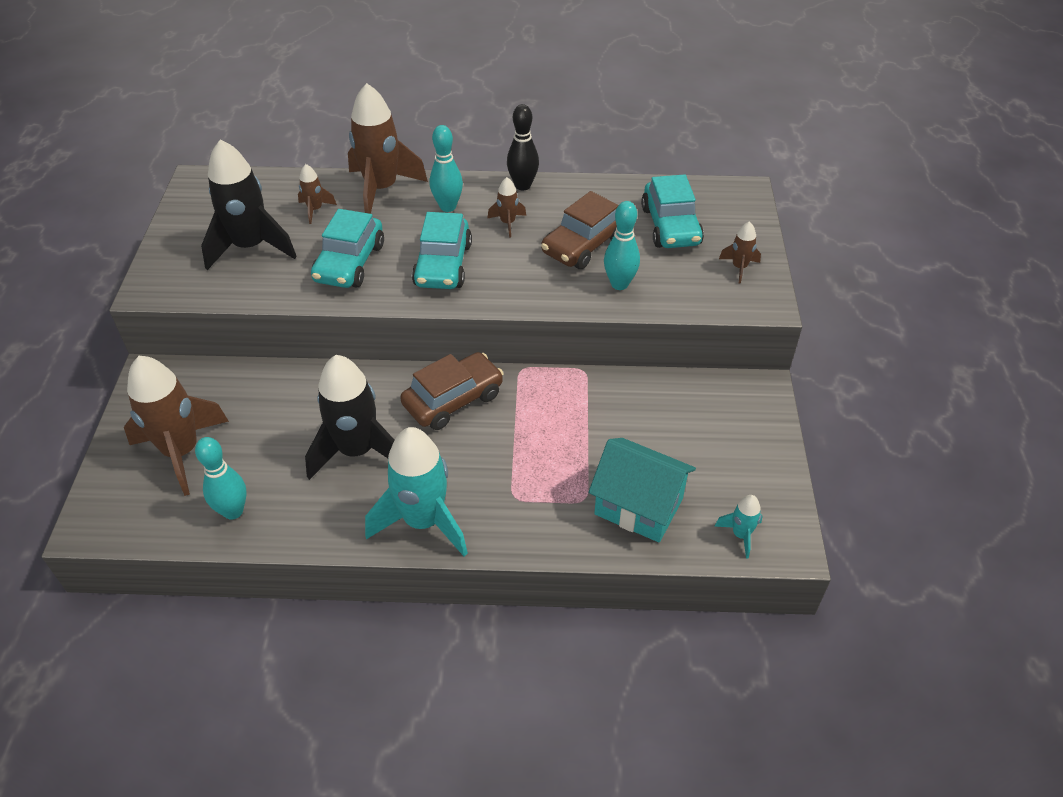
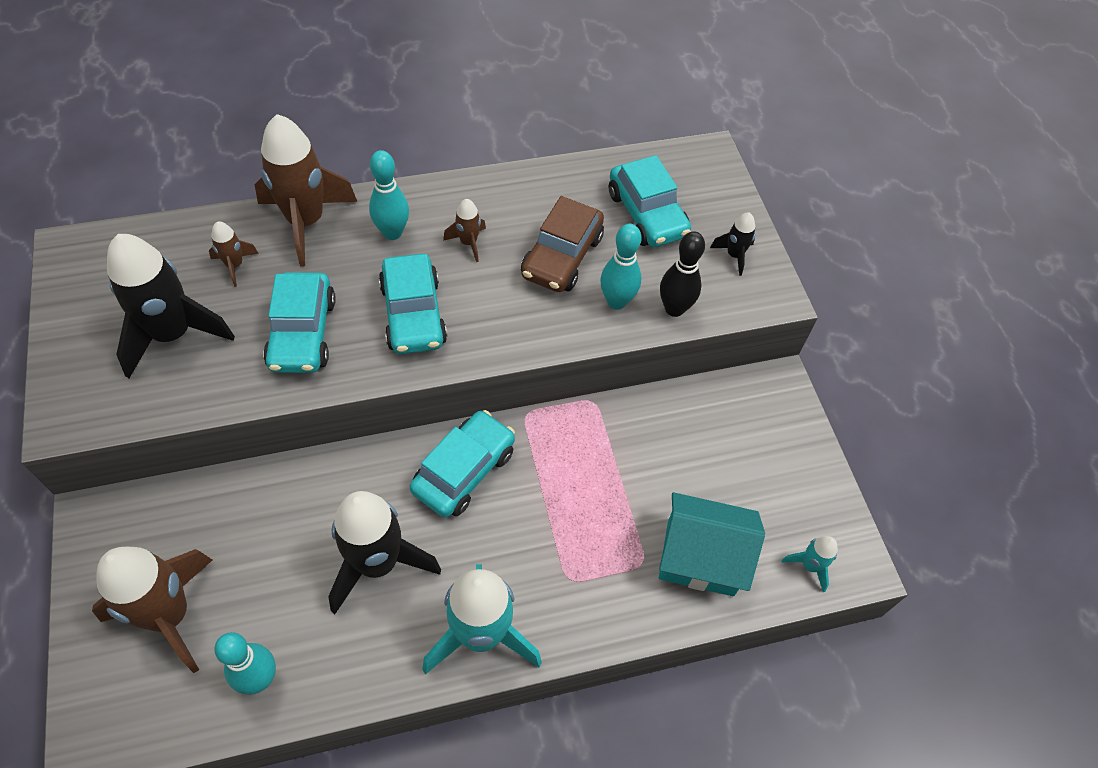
camera: 20 degrees left, 10 degrees up
(453, 400) = (464, 471): brown car -> turquoise car
(523, 185) = (469, 188): black bowling pin -> black bowling pin (674, 309)
(739, 268) = (734, 255): brown rocket -> black rocket

